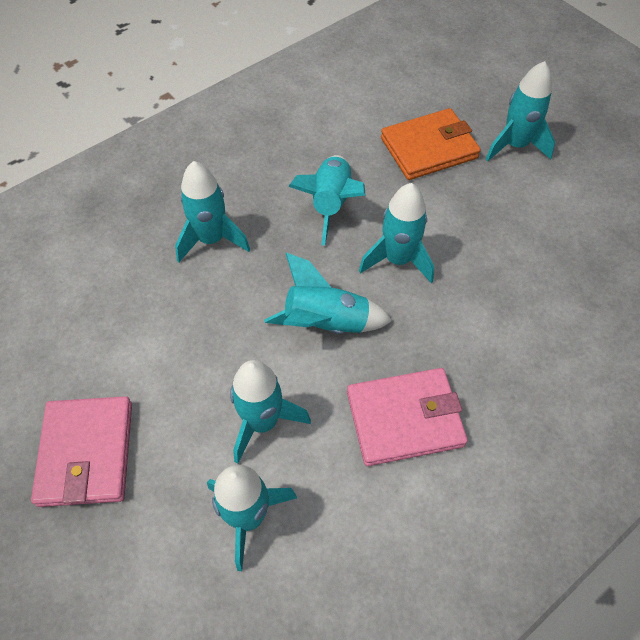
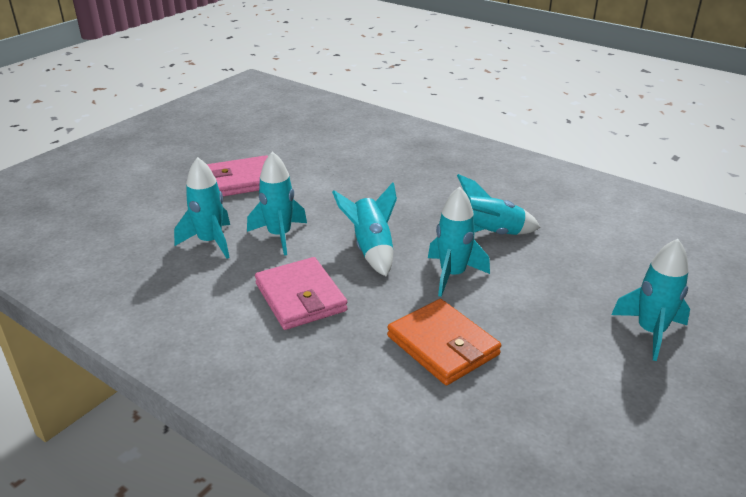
camera: 75 degrees right, 25 degrees down
(211, 239) = (421, 190): turquoise rocket -> none
(428, 148) = (597, 276): orange wallet -> orange wallet (443, 345)

